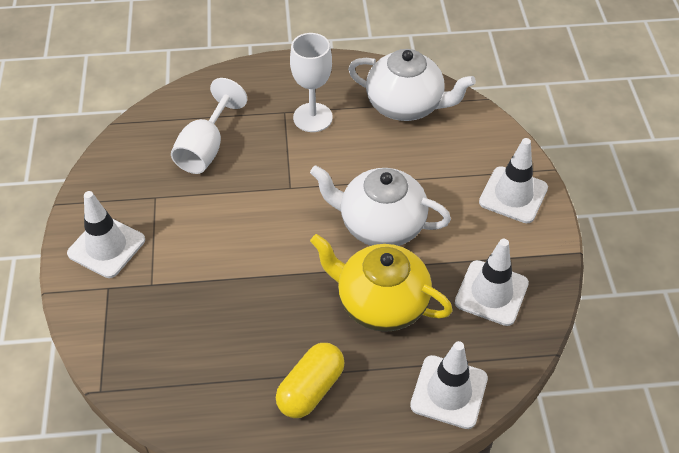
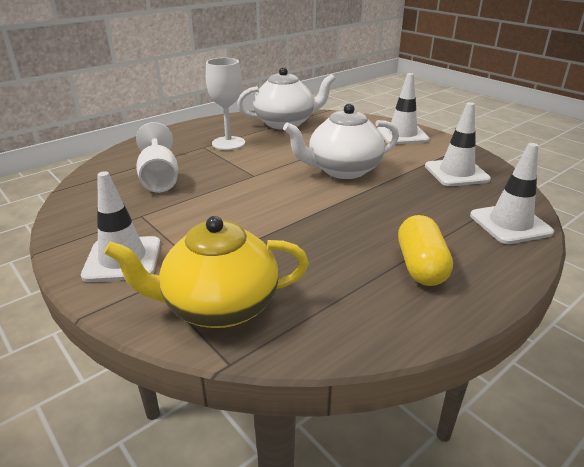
camera: 35 degrees left, 20 degrees down
(381, 303) = (398, 202): yellow teapot -> yellow teapot (219, 306)

